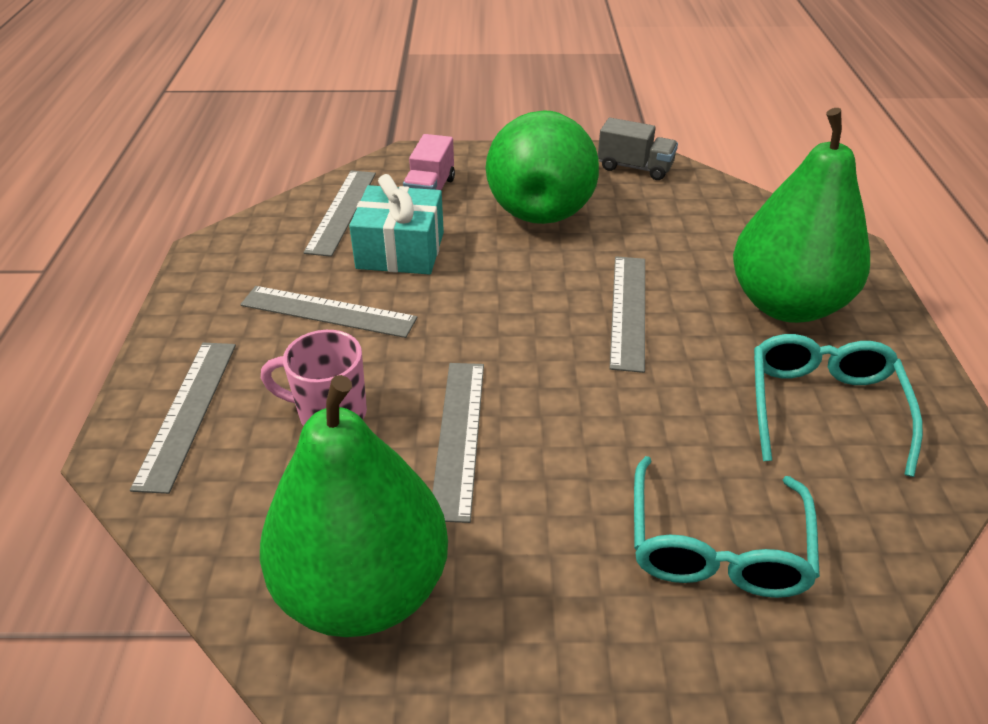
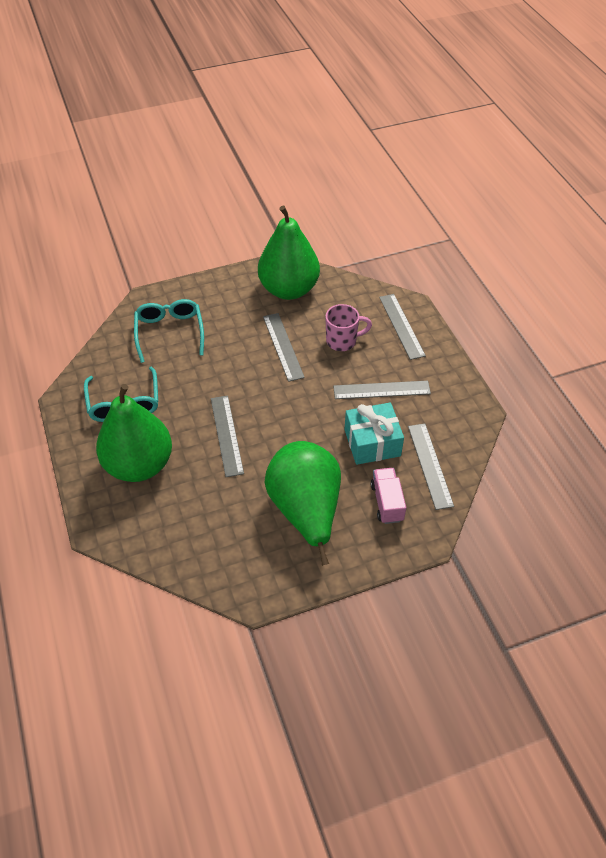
camera: 160 degrees right, 10 degrees up
(635, 167) = (253, 578): grey truck -> none

